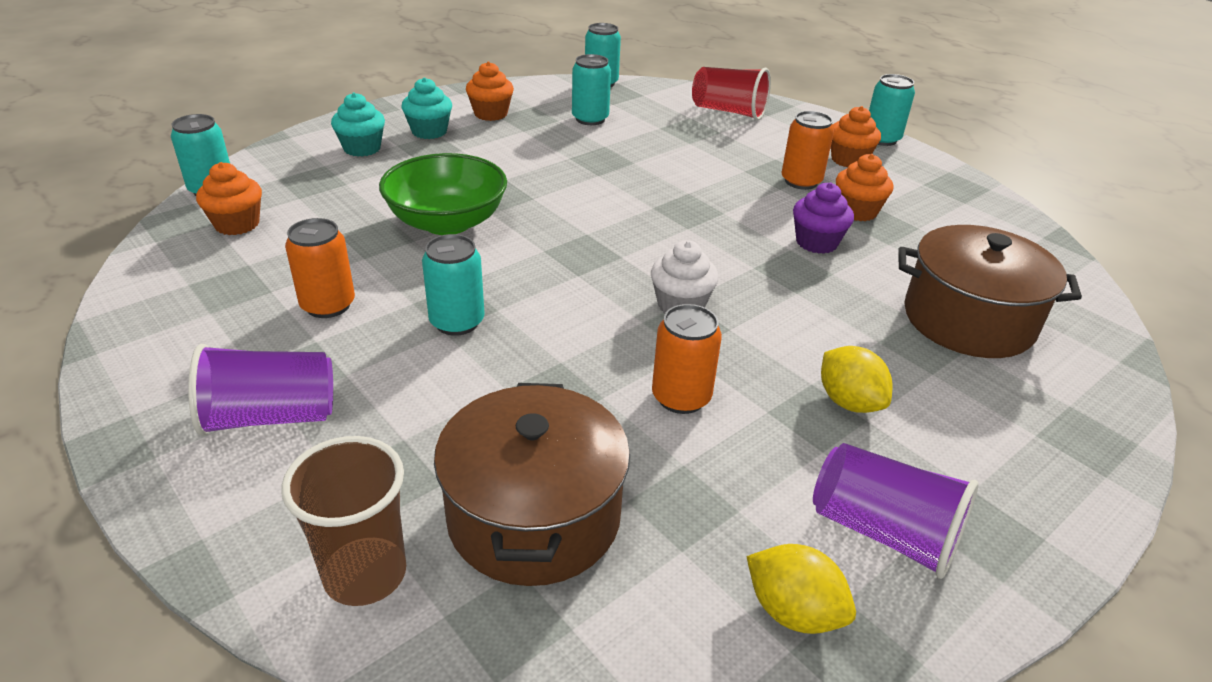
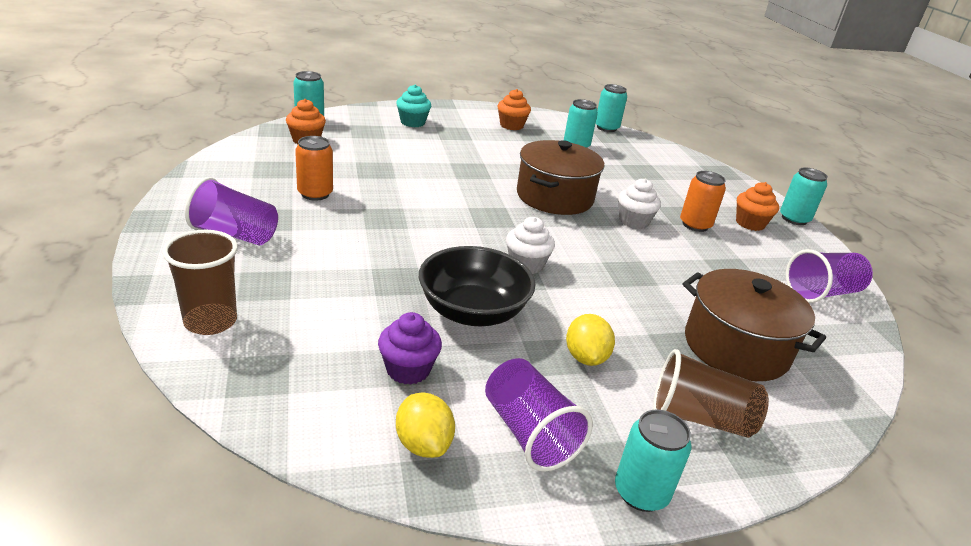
camera: 25 degrees right, 5 degrees down
(429, 131) = (462, 125): turquoise cupcake -> none
(447, 222) = (424, 174): green bowl -> none
(457, 322) = (377, 226): turquoise can -> turquoise can (641, 492)
(534, 516) = (322, 333): brown pot -> brown pot (554, 197)
(681, 397) = (472, 311): orange can -> black bowl
(728, 111) = (685, 169): red cup -> none
(739, 200) = (634, 221): none -> white cupcake
(816, 242) = (666, 263): purple cupcake -> purple cupcake (408, 370)
(857, 211) = (720, 255): orange cupcake -> none
(980, 220) = (821, 293): none -> purple cup
(1013, 424) = (699, 418): none -> brown cup

